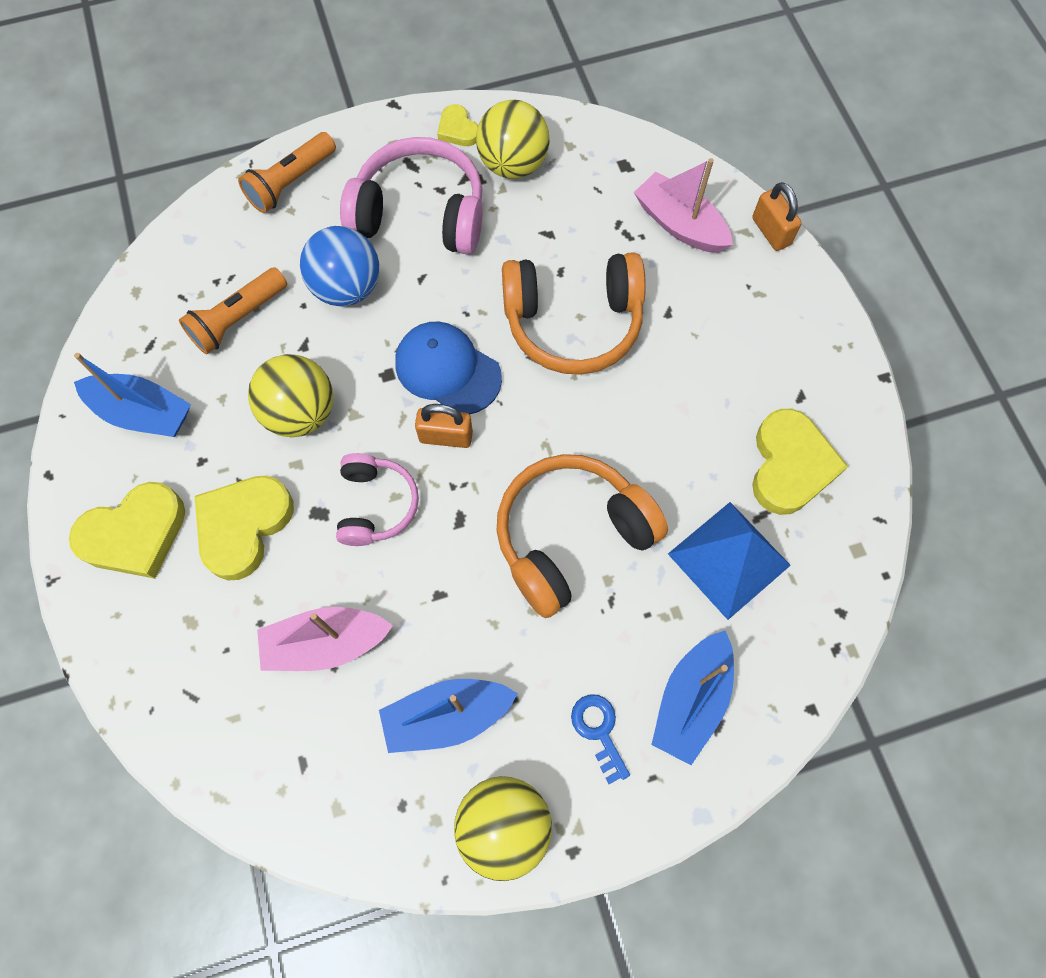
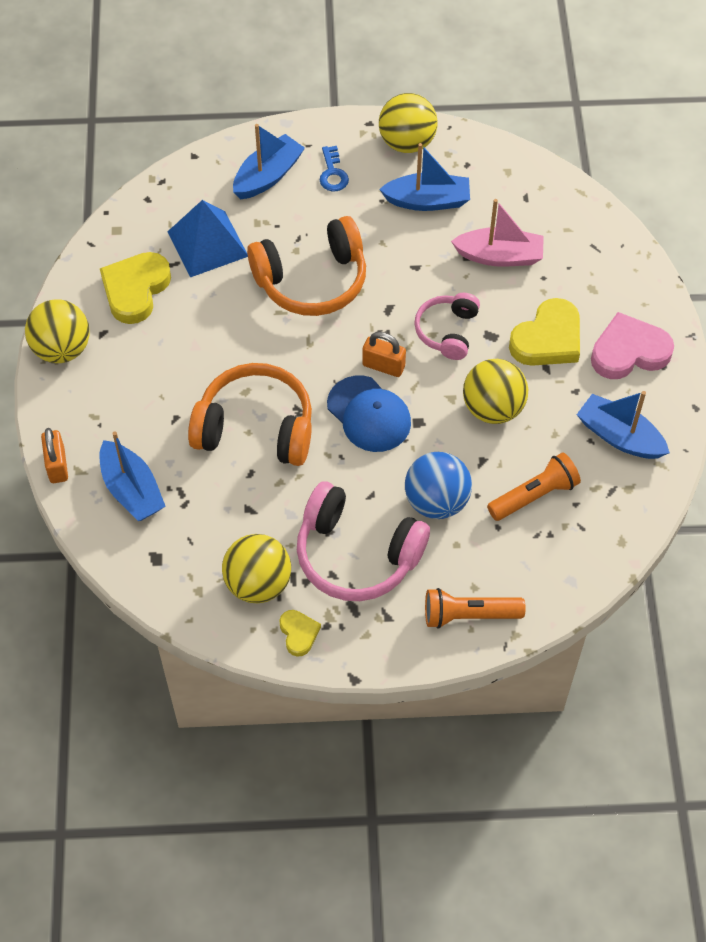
camera: 165 degrees left, 10 degrees down
(135, 534) = (629, 351): yellow heart -> pink heart
(291, 182) = (469, 615): orange flashlight -> orange flashlight turned 150 degrees counterclockwise
(679, 224) = (132, 490): pink boat -> blue boat
(837, 364) = (62, 349): none -> yellow ball

